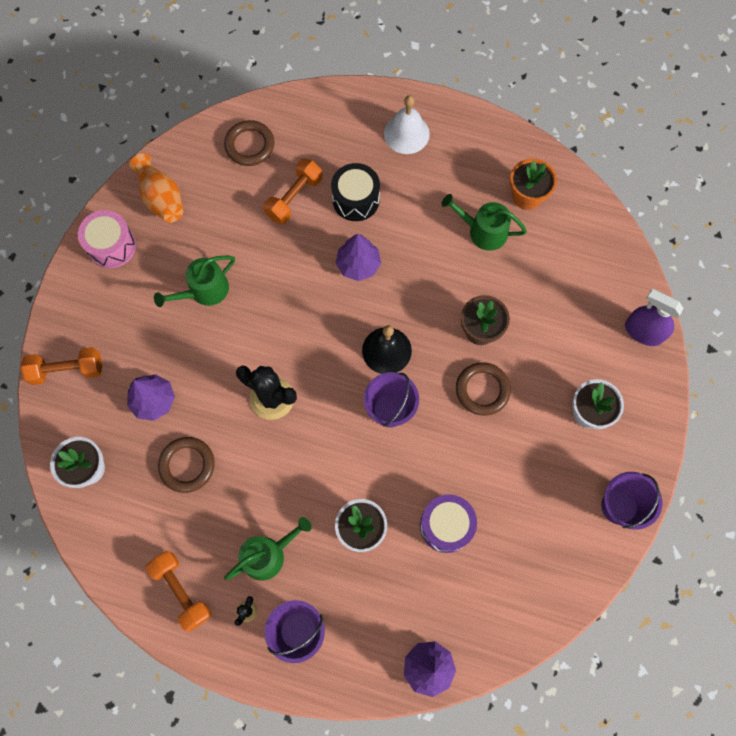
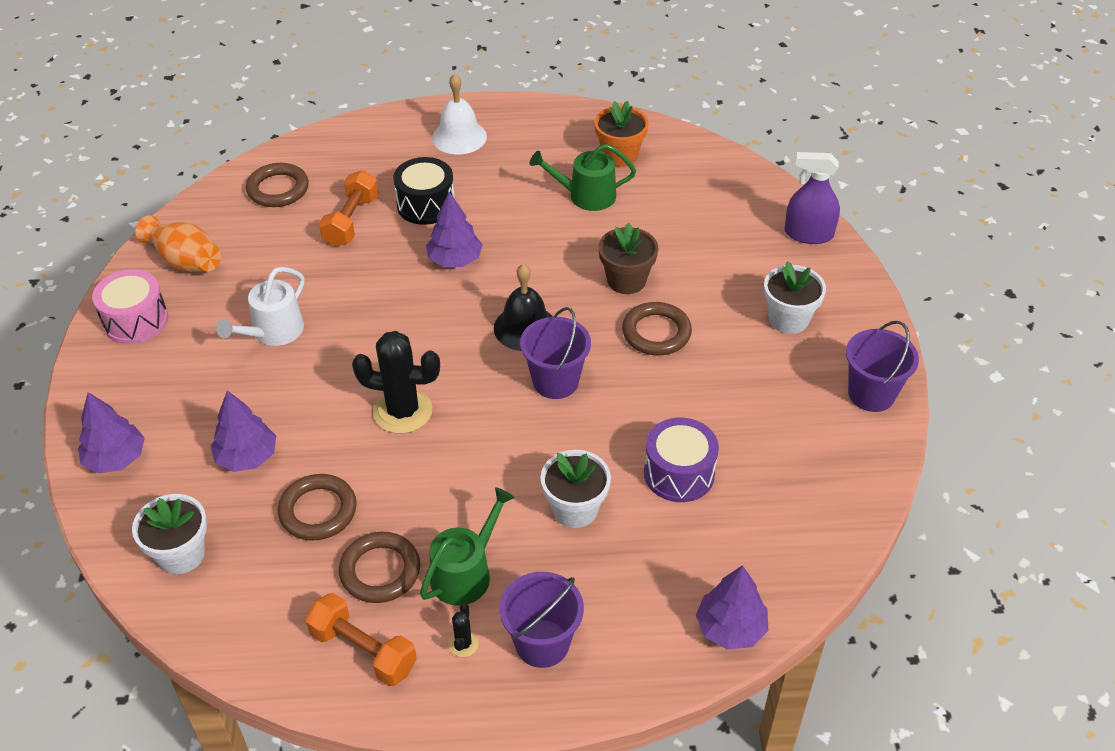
camera: 20 degrees left, 25 degrees down
(67, 370) = (116, 458): orange dumbbell -> purple tree
(204, 290) = (273, 332): green watering can -> white watering can
(212, 531) = (380, 571): none -> brown ring

